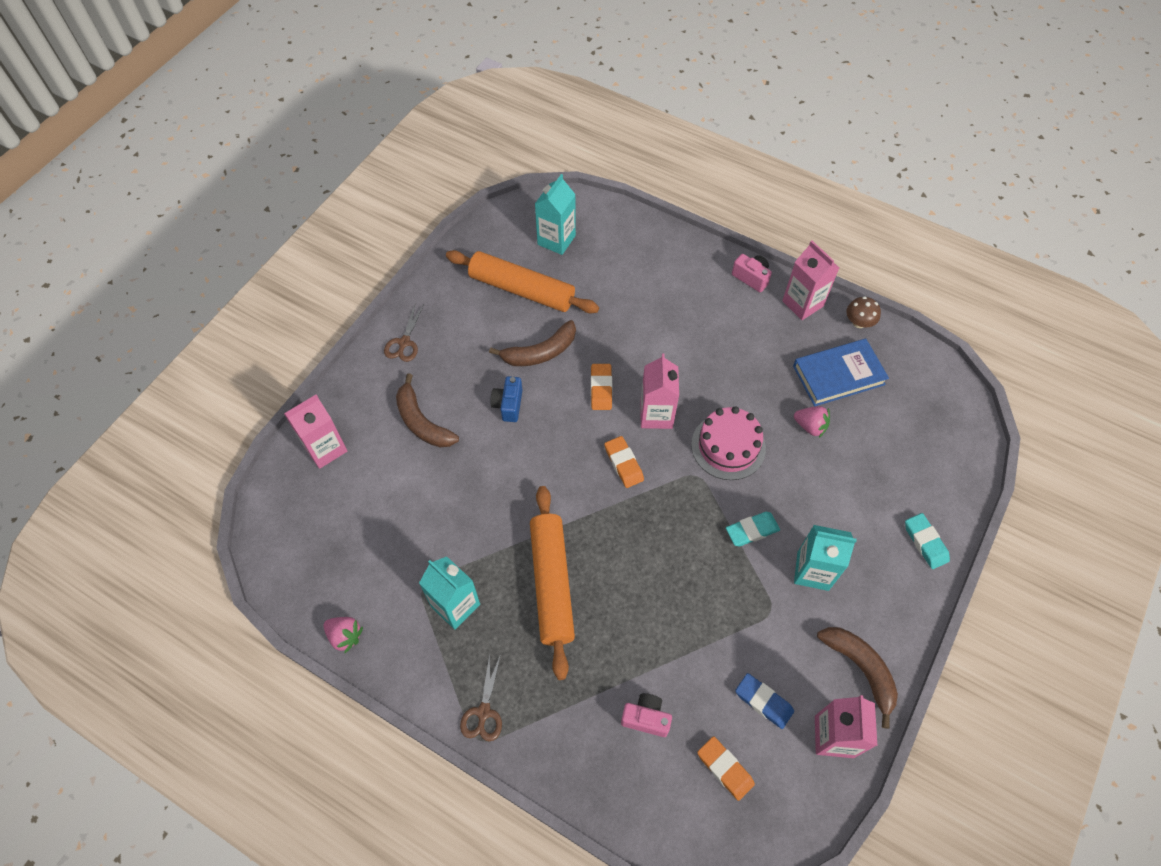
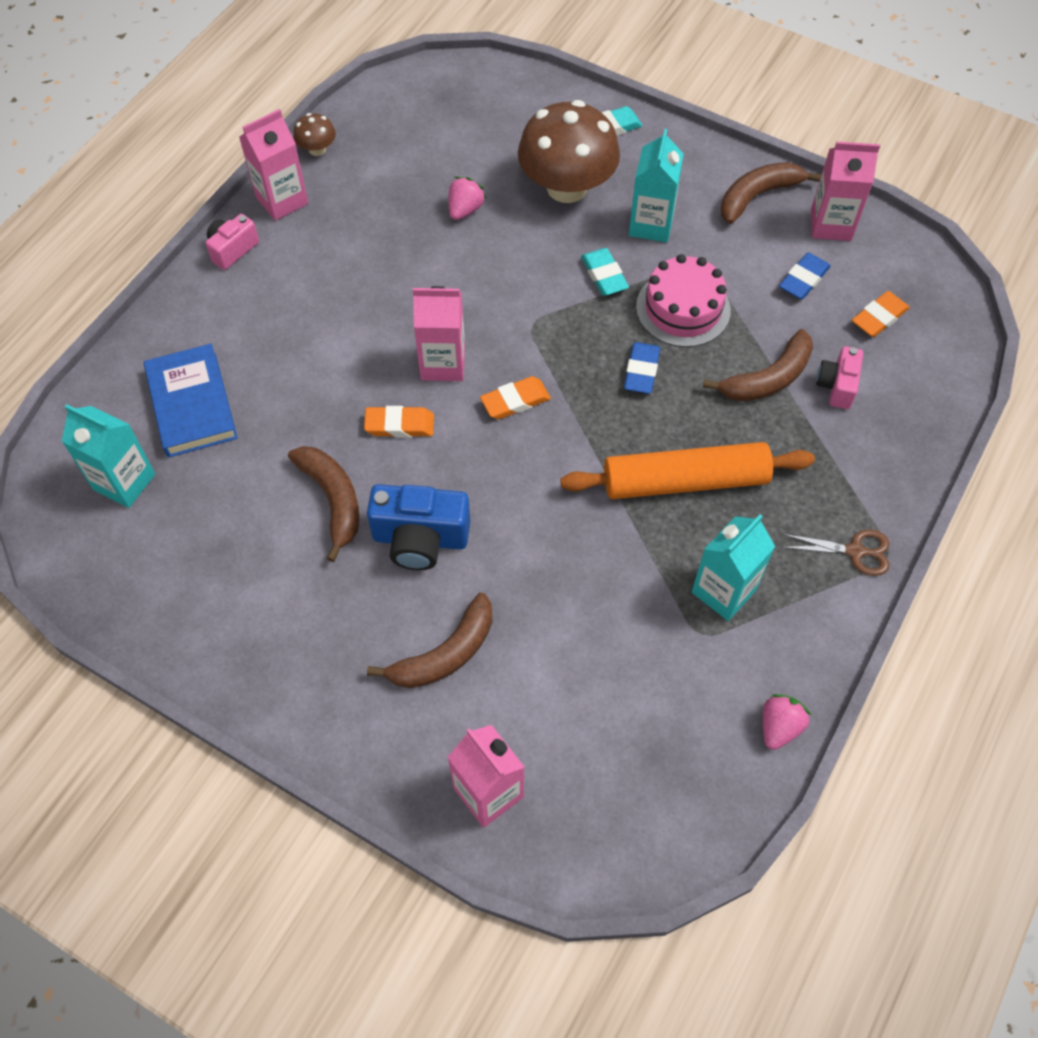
camera: 90 degrees left, 0 degrees up
(404, 342) = (298, 692): brown scissors -> none
(508, 405) = (420, 539): blue camera -> blue camera, size x1.66
(522, 290) = (215, 527): orange rolling pin -> none
(652, 658) = (768, 378): none -> brown banana
(655, 556) = (641, 371): none -> blue eraser
(728, 446) = (491, 291): pink cake -> pink cake (683, 308)
(838, 375) = (393, 176): blue book -> blue book (192, 404)
(846, 503) = (567, 187): none -> brown mushroom

